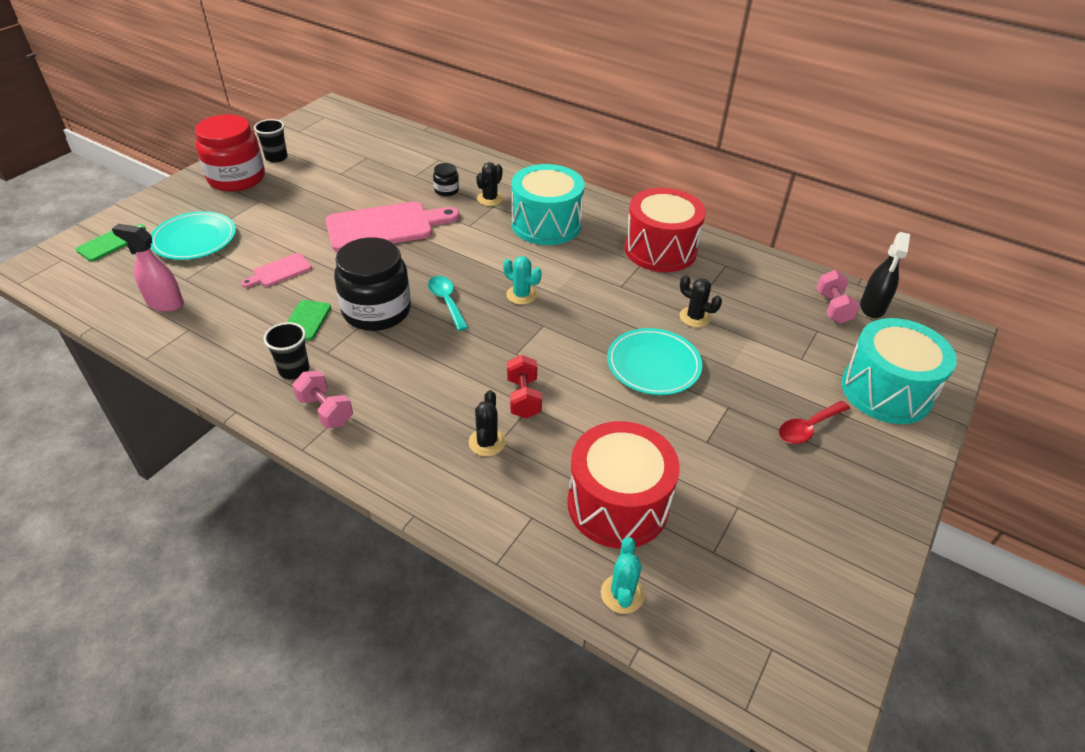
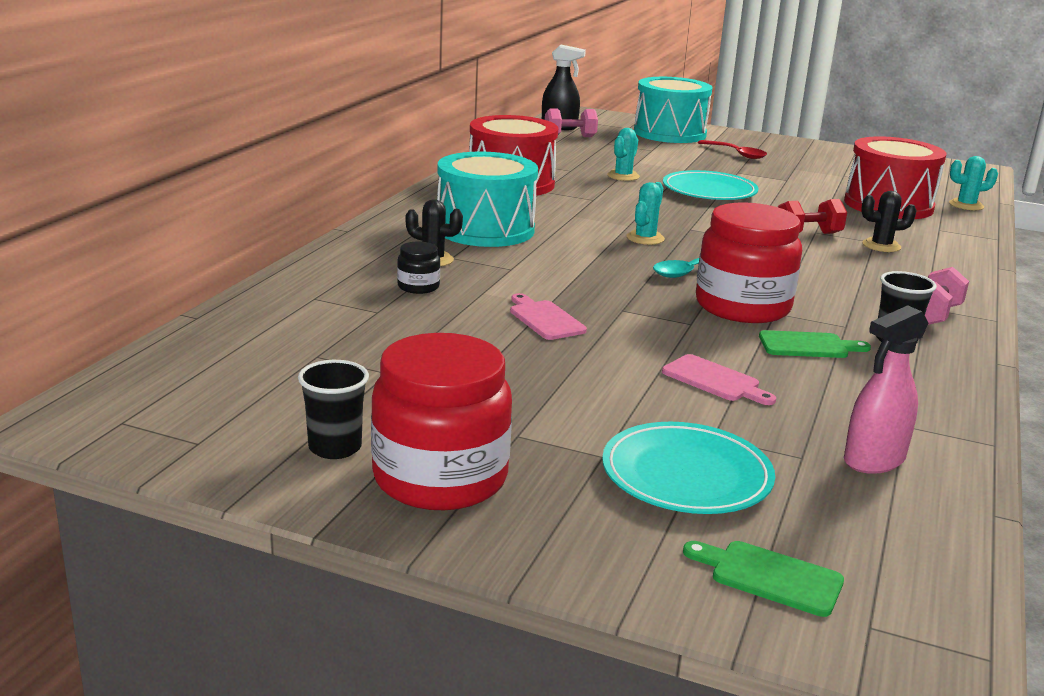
camera: 100 degrees left, 20 degrees down
(165, 303) = (873, 460): pink spray bottle -> pink spray bottle turned 45 degrees clockwise
(376, 311) = (742, 306): black jar -> red jar
(385, 227) = (545, 319): pink cutting board -> pink cutting board, size x0.48
(694, 317) = (623, 176): black cactus -> turquoise cactus

